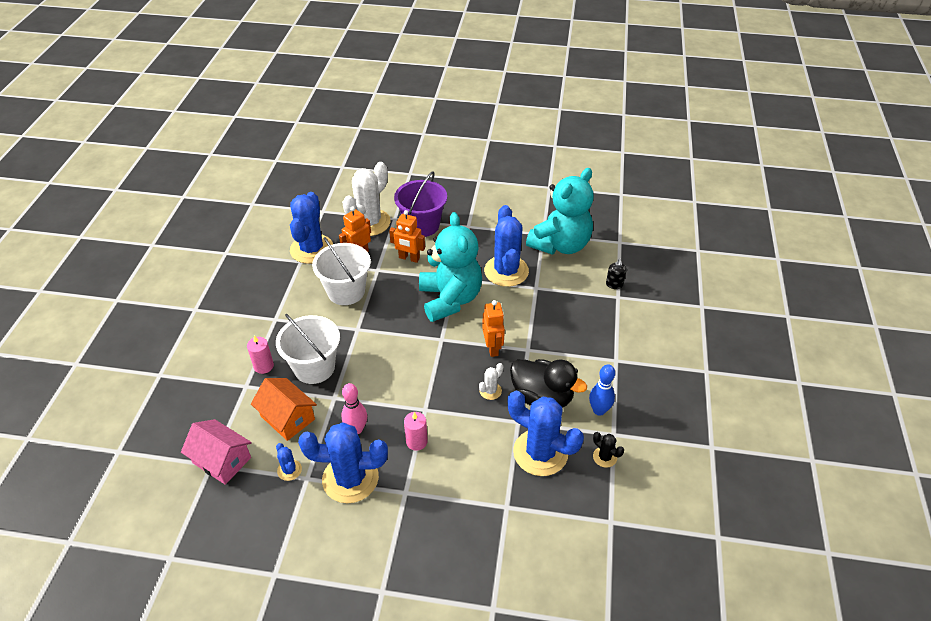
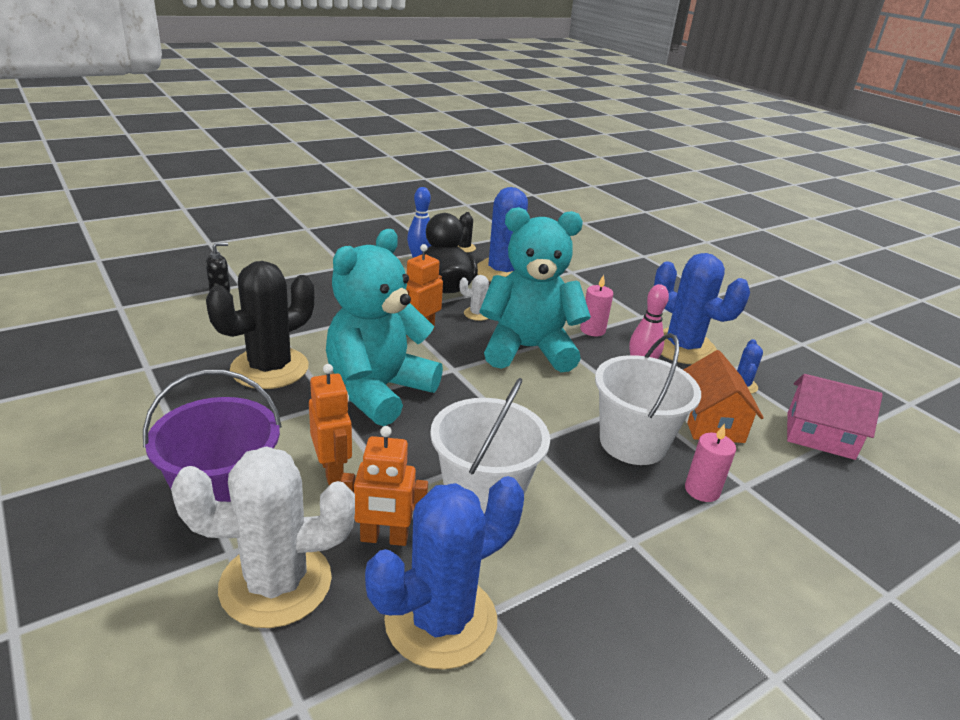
camera: 135 degrees left, 15 degrees down
(222, 460) = (820, 436): pink house -> pink house turned 60 degrees counterclockwise
(506, 271) = (269, 368): blue cactus -> black cactus
(560, 245) = (164, 346): turquoise teddy bear -> turquoise teddy bear (528, 349)

